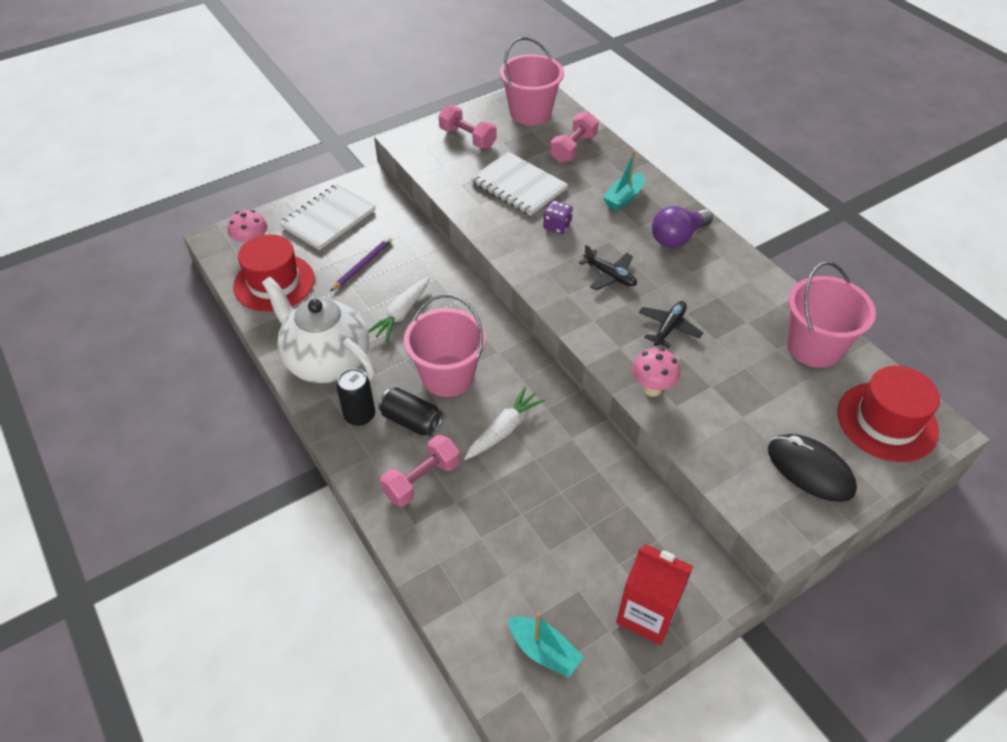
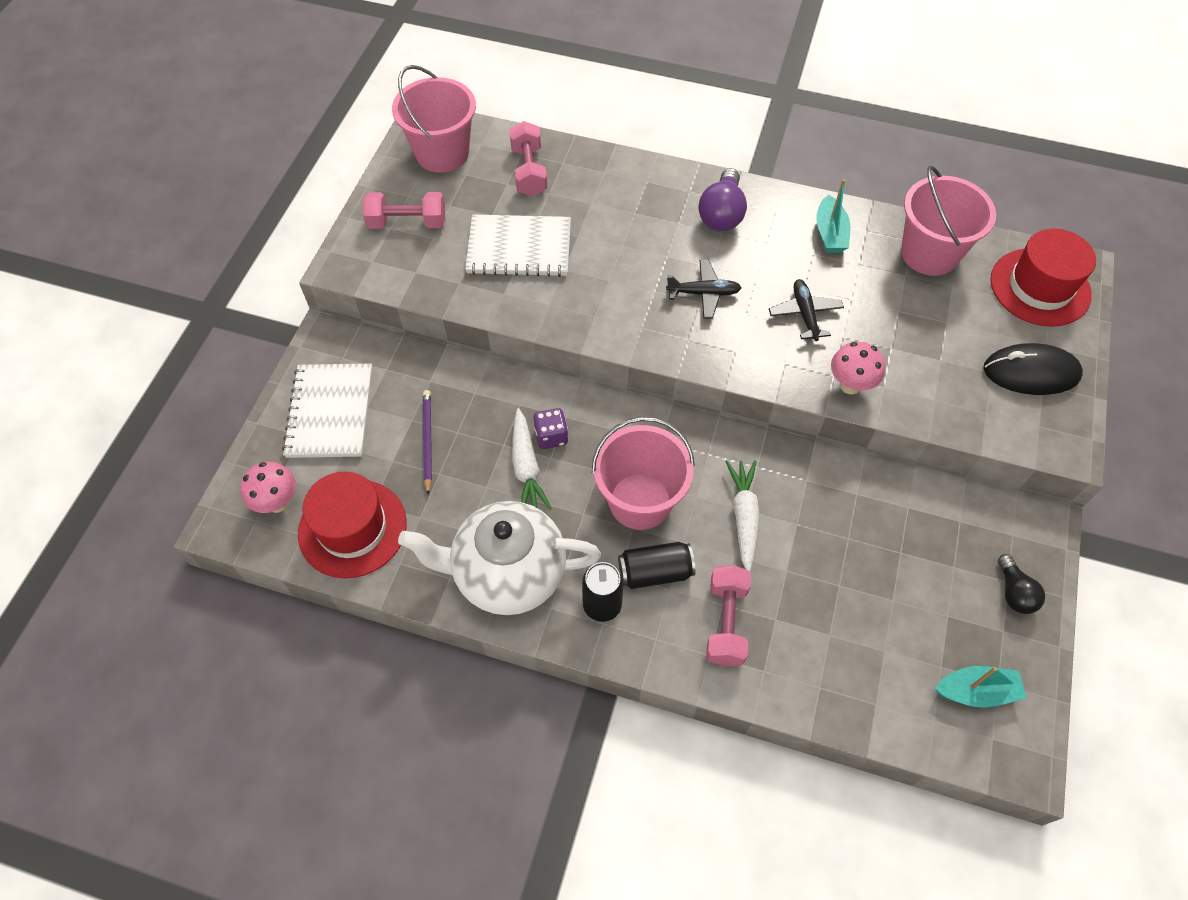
camera: 40 degrees left, 10 degrees up
(557, 226) = (603, 271): purple dice -> purple dice (551, 436)
(623, 198) = (632, 199): turquoise boat -> turquoise boat (830, 233)
(647, 614) = (1014, 592): red carton -> black light bulb

